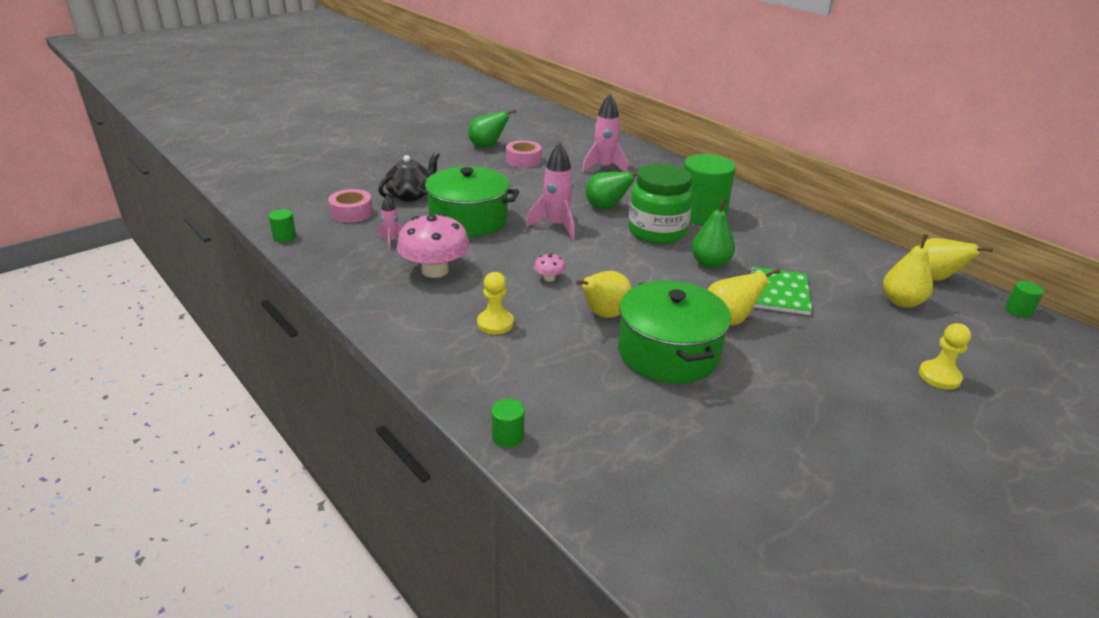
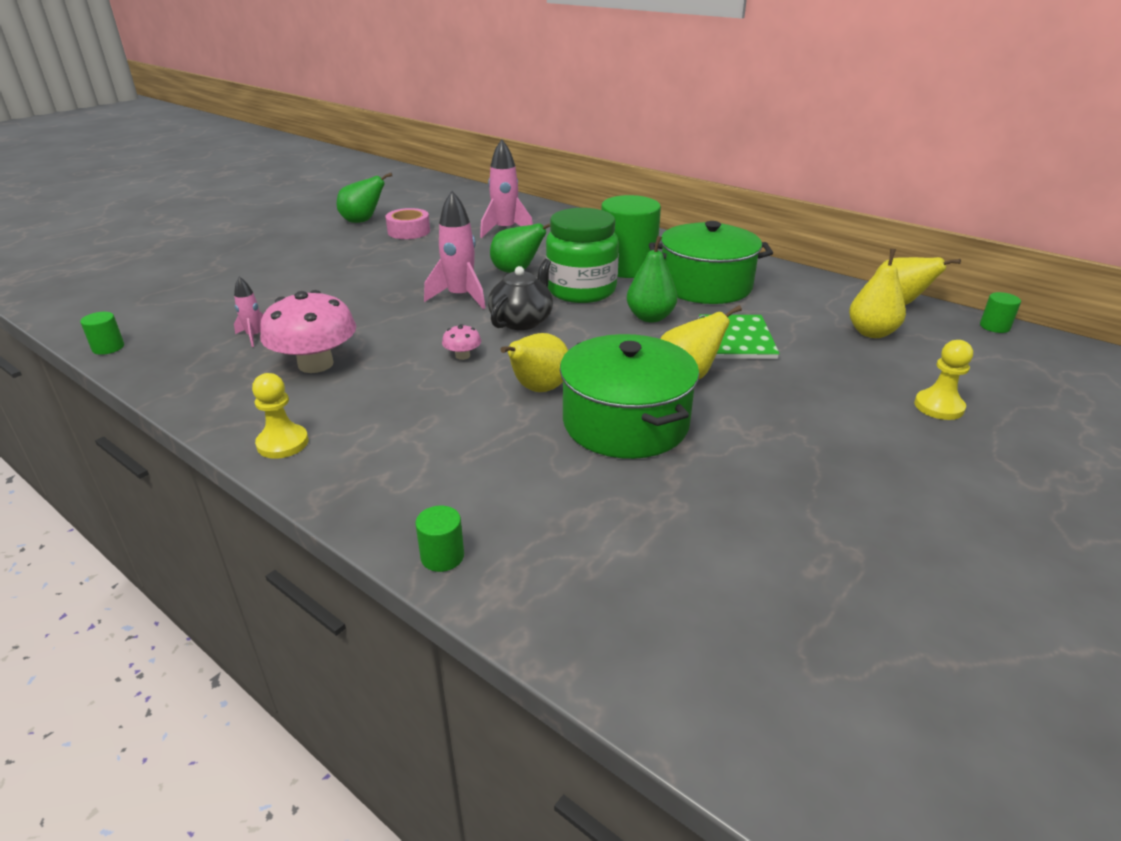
camera: 10 degrees left, 0 degrees up
(351, 213) = (198, 310): pink tape -> none
(411, 195) = (274, 282): black teapot -> black teapot (522, 321)
(468, 220) = (351, 302): green pot -> green pot (705, 285)
(495, 323) = (403, 417): yellow pawn -> yellow pawn (283, 443)

